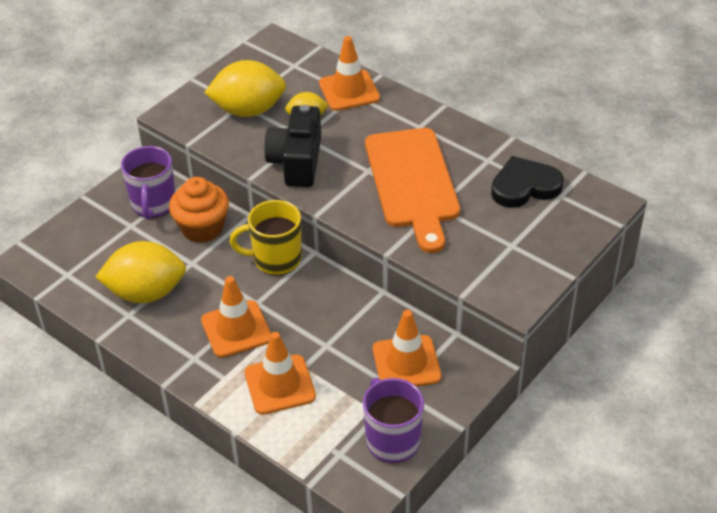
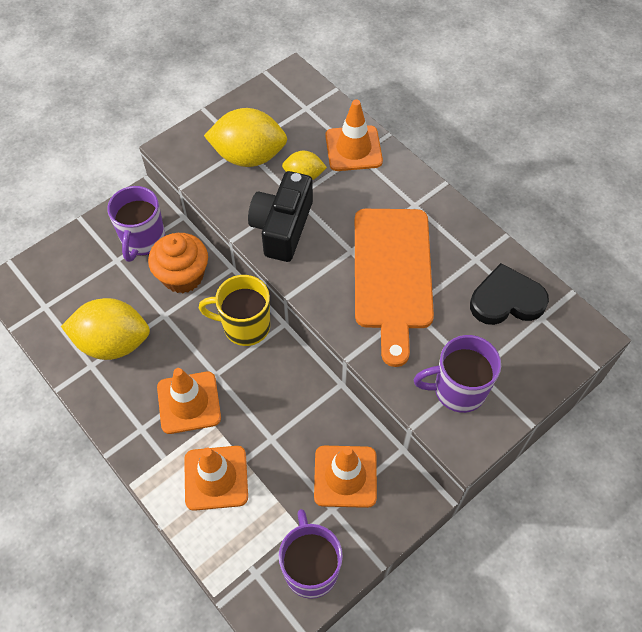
camera: 10 degrees right, 15 degrees up
(497, 261) = (458, 390): none -> purple mug

